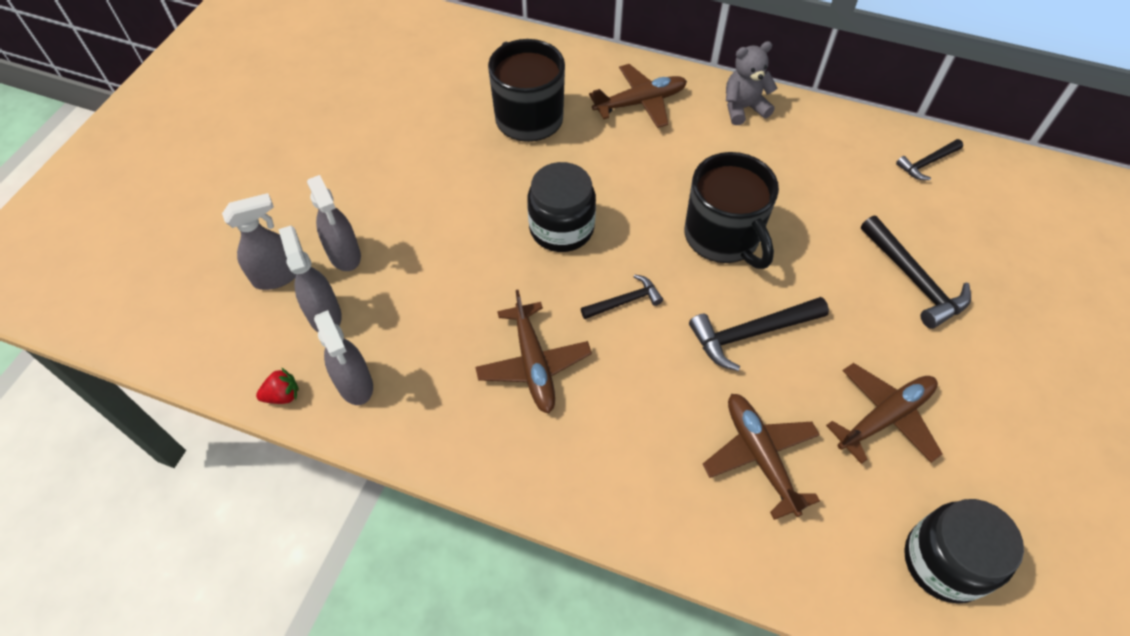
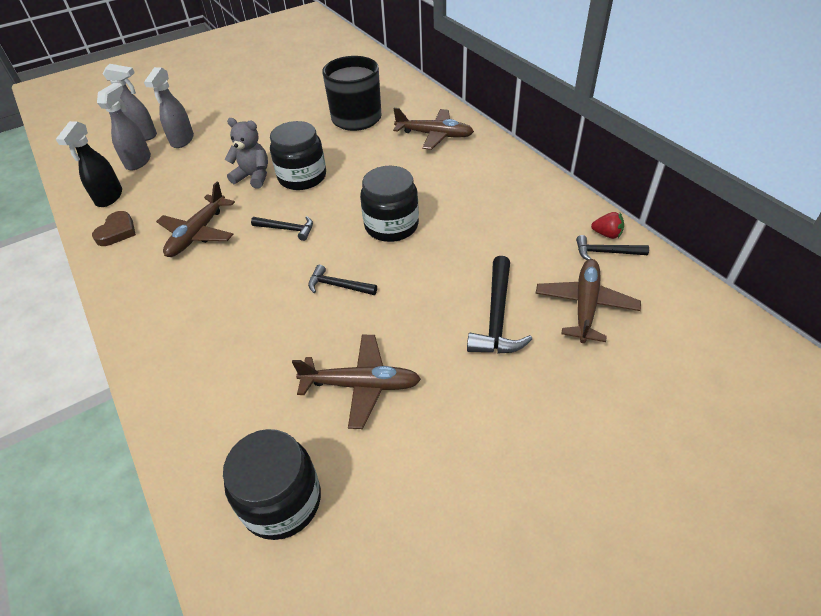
camera: 40 degrees right, 10 degrees down
(282, 395) = (76, 186): red strawberry -> red strawberry (607, 234)
(355, 384) = (109, 197): grey spray bottle -> black spray bottle
(431, 420) = (117, 232): none -> brown heart
(723, 237) = (391, 226): black mug -> black jar
(743, 108) = (501, 164): grey teddy bear -> grey teddy bear (253, 177)
(751, 334) = (338, 286): black hammer -> black hammer, size x0.61
(760, 457) = (251, 355): brown plane -> brown plane (585, 306)

